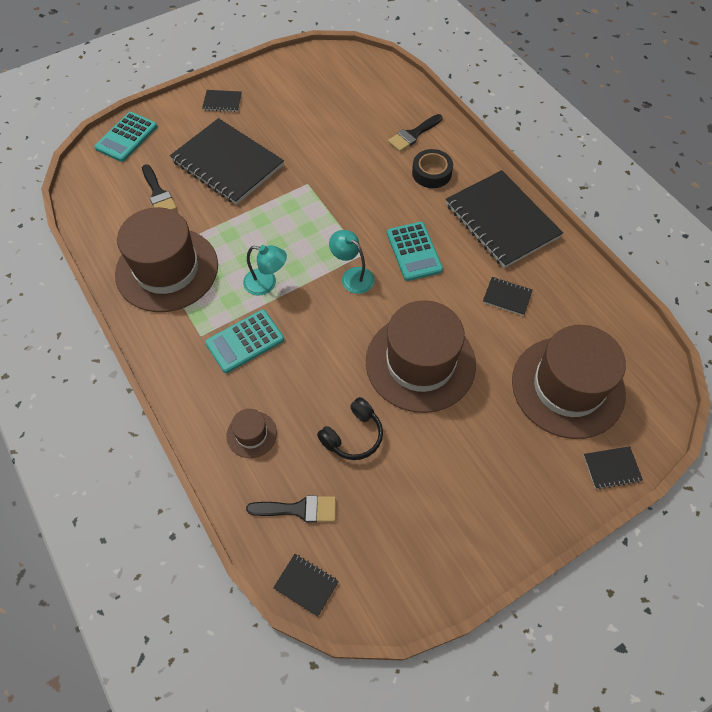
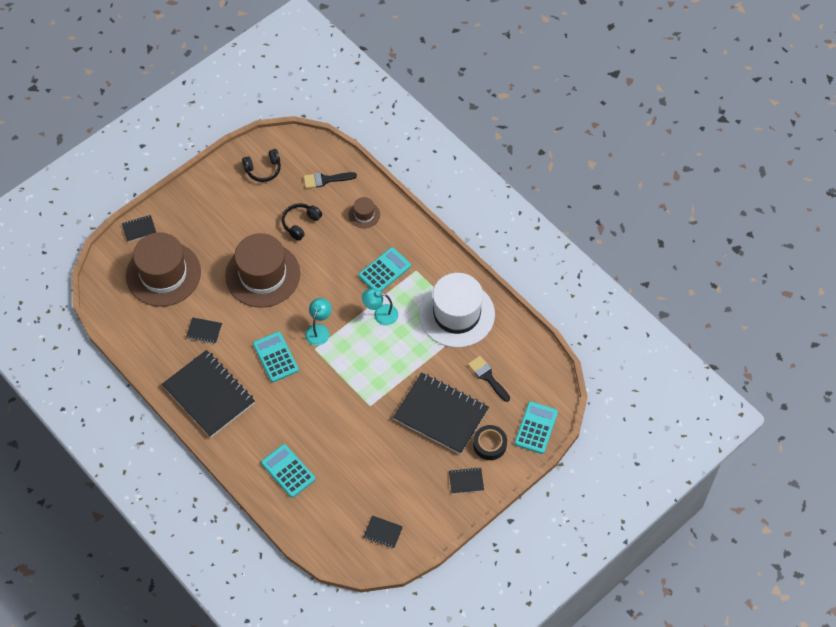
camera: 170 degrees right, 0 degrees up
(167, 269) = (456, 314): brown hat -> white hat
(306, 585) = (314, 145): black notebook -> black notebook (383, 532)
(352, 276) = (319, 330): turquoise lamp -> turquoise lamp turned 105 degrees counterclockwise
(401, 548) = (263, 169): none -> black headphones
(413, 135) = (288, 471): black brush -> turquoise calculator
(431, 173) = (268, 432): black tape -> black tape (489, 444)

